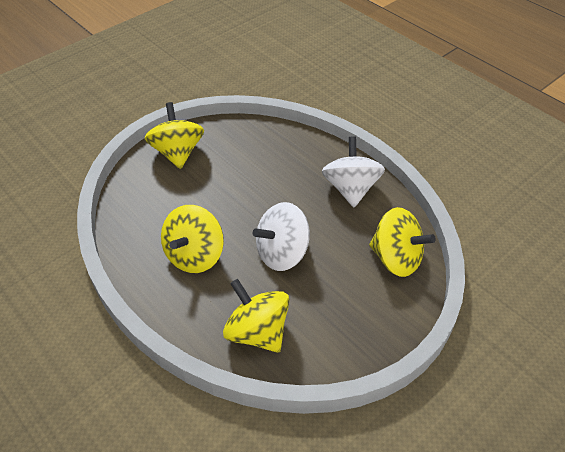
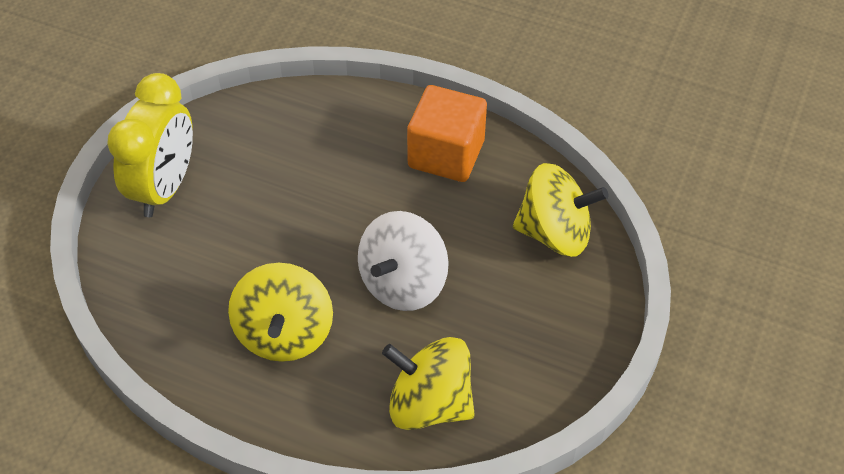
camera: 25 degrees left, 5 degrees up
(177, 153) = (164, 187): yellow spinning top -> yellow clock
(351, 189) = (446, 154): white spinning top -> orange cube

